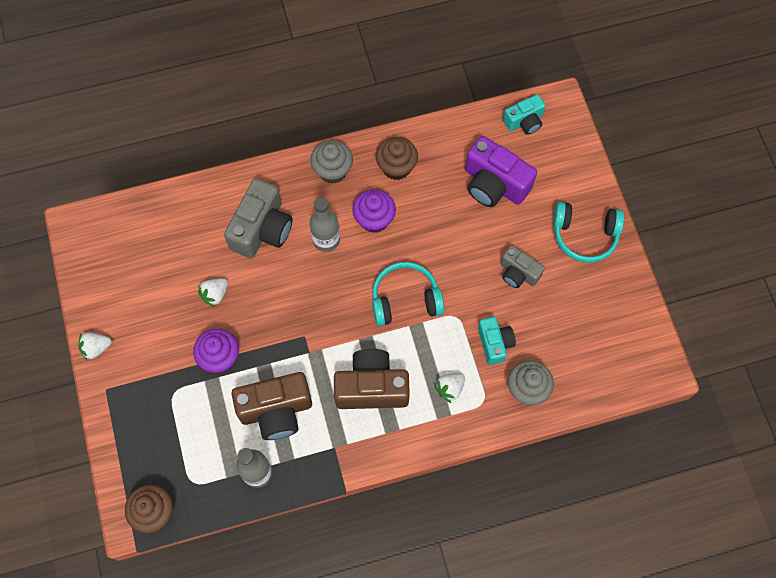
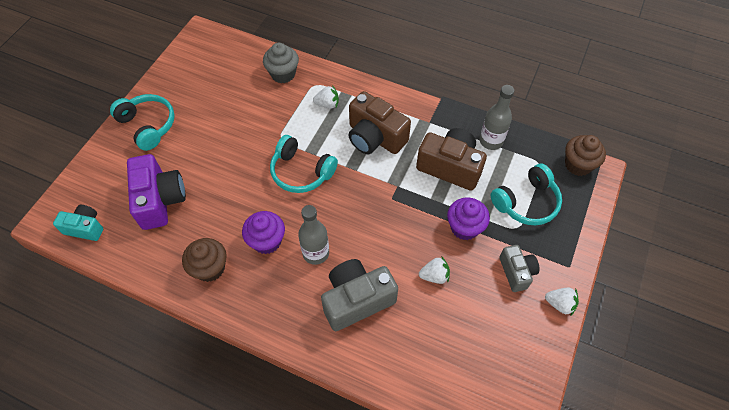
camera: 140 degrees left, 10 degrees down
(180, 427) = (526, 202): none -> turquoise headphones
(332, 170) = (258, 305): grey cupcake -> none
(494, 343) = (274, 108): turquoise camera -> none
(518, 273) = (214, 135): grey camera -> grey camera (516, 272)

